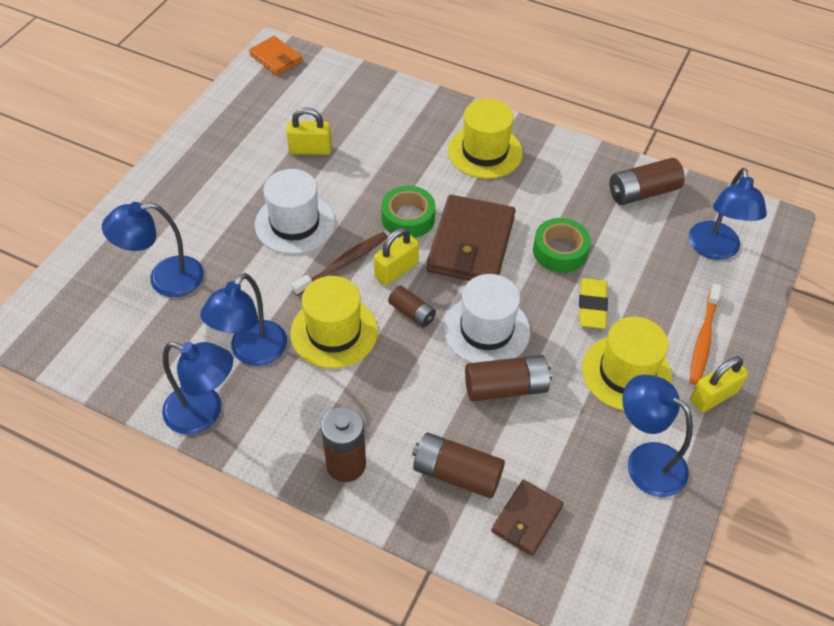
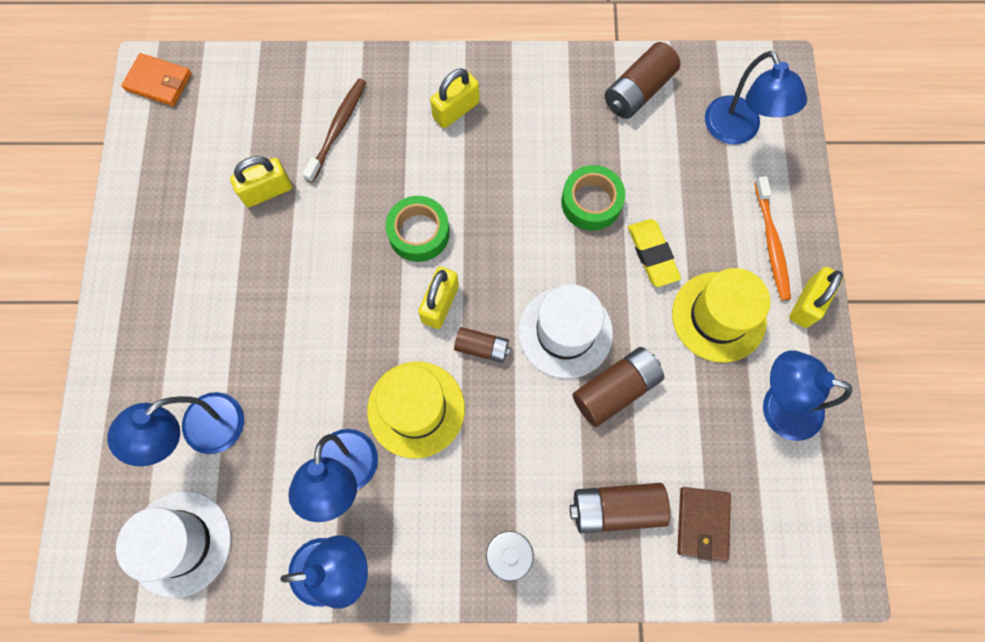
camera: 25 degrees left, 20 degrees up
(295, 223) = (303, 295): white hat -> white hat (180, 543)
(343, 263) = (381, 321): brown toothbrush -> brown toothbrush (338, 128)
(471, 244) = (499, 235): brown wallet -> none
(485, 152) = (456, 110): yellow hat -> yellow padlock

